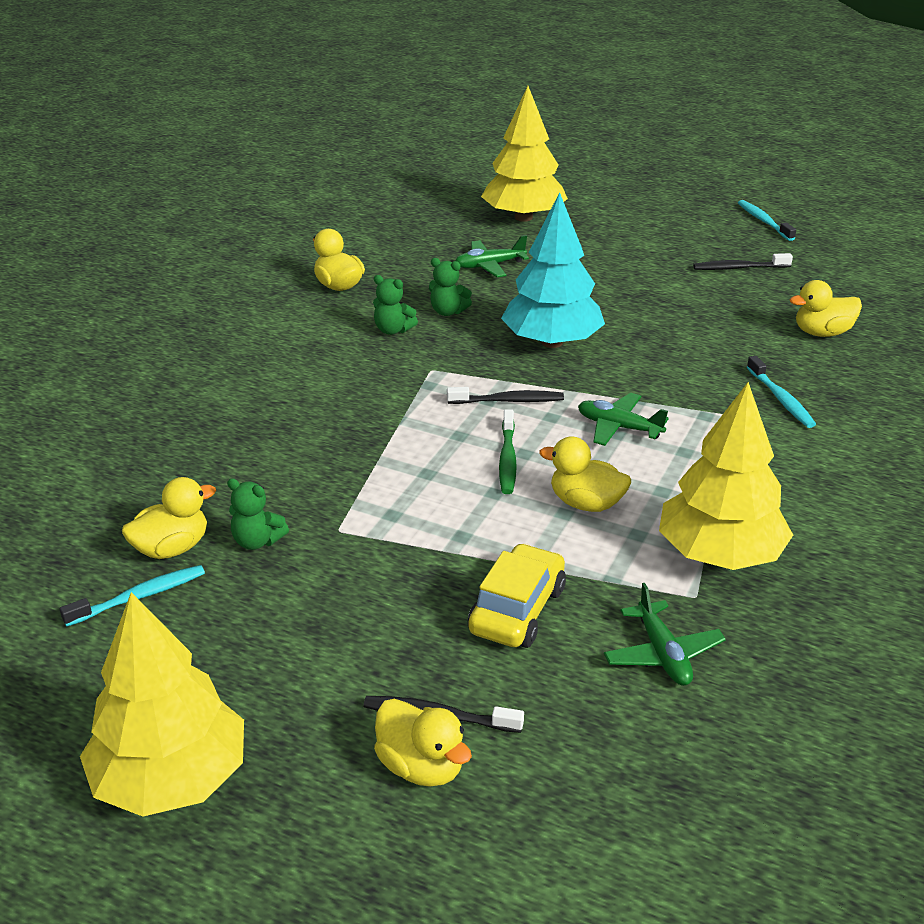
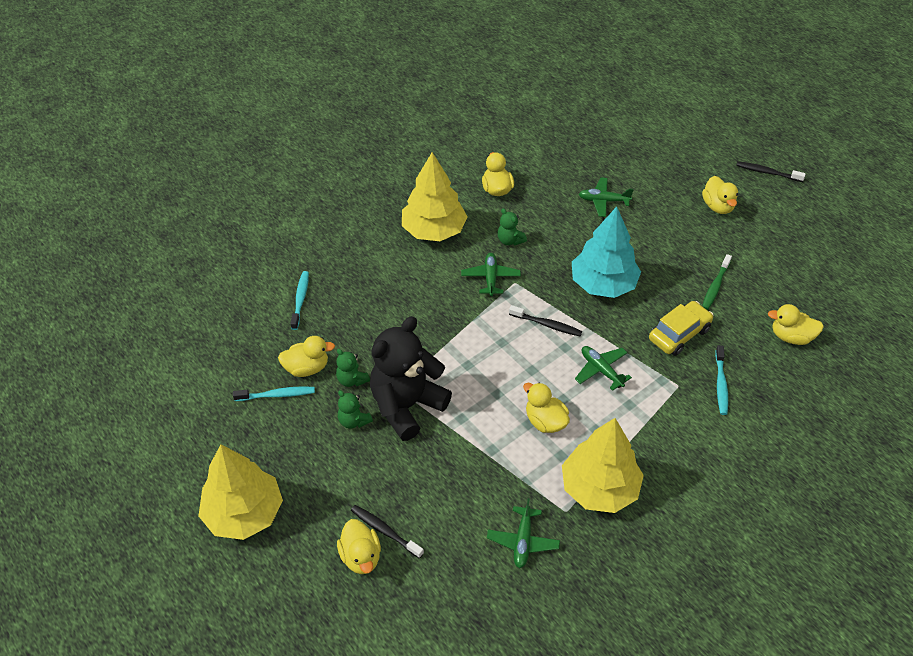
camera: 25 degrees right, 15 degrees up
(367, 547) = (407, 406): none -> black teddy bear
(393, 373) = (490, 278): none -> green plane
(448, 311) = (552, 235): green teddy bear -> green teddy bear (354, 421)
(507, 459) = (519, 371): green toothbrush -> green toothbrush (715, 286)
(517, 610) = (462, 481): yellow car -> yellow car (679, 334)
(523, 217) = (654, 160): yellow tree -> yellow tree (434, 230)
(634, 240) = (717, 206): none -> yellow duck
(739, 268) = (775, 257): black toothbrush -> black toothbrush (767, 172)
(764, 221) = (826, 216): turquoise toothbrush -> turquoise toothbrush (300, 300)

